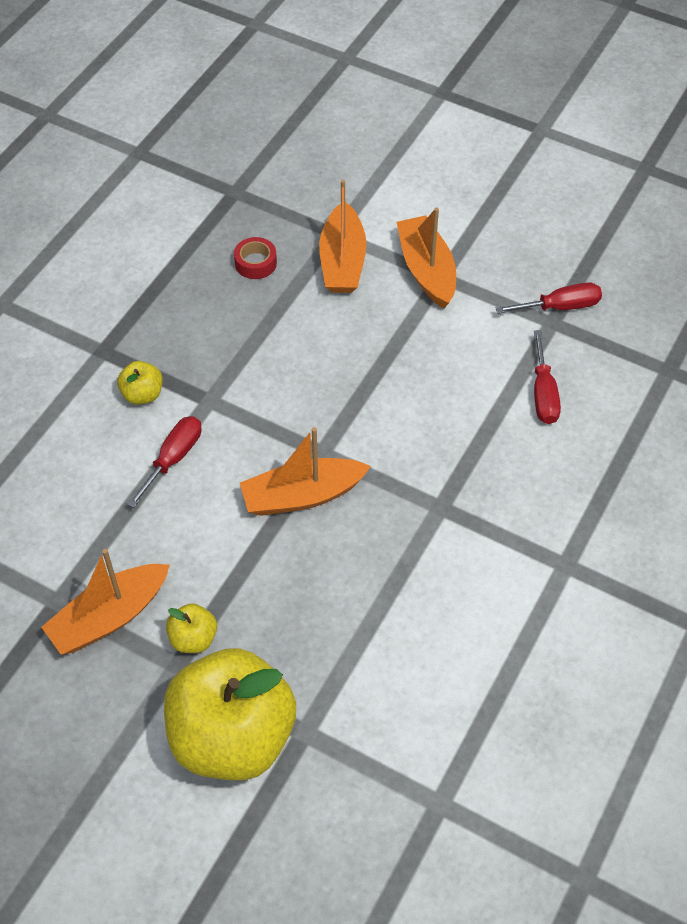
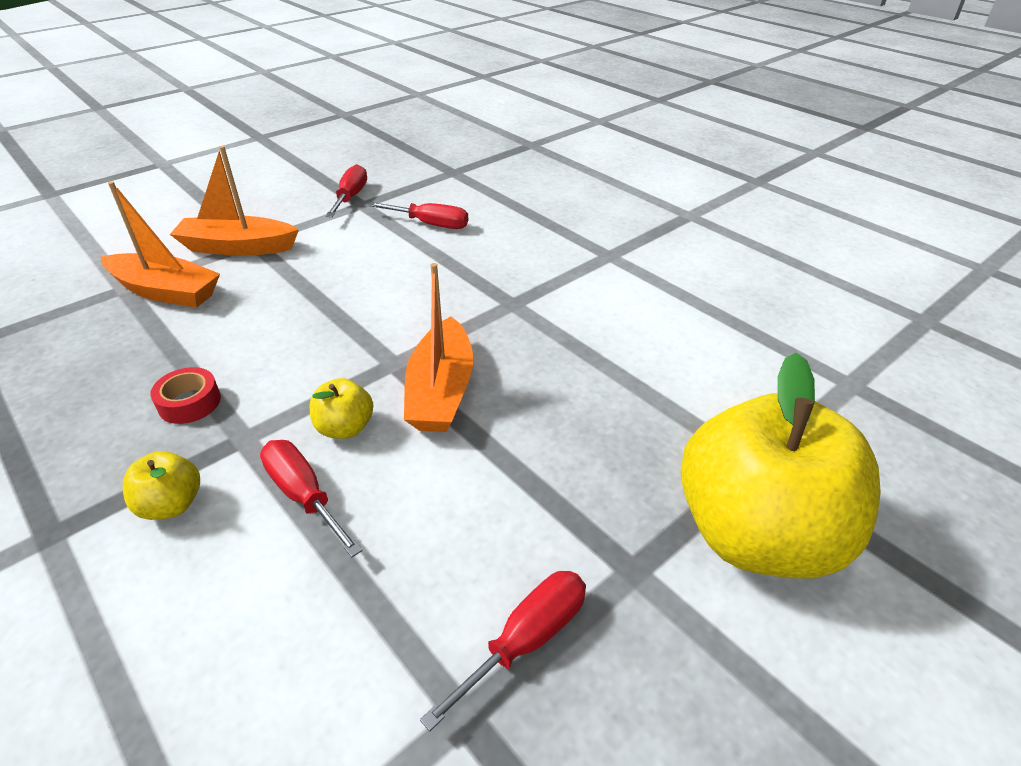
camera: 70 degrees left, 15 degrees down
(109, 617) = (526, 640): orange boat -> red screwdriver
(193, 638) = (598, 542): yellow apple -> yellow apple (345, 428)
(255, 263) = (90, 351): red tape -> red tape (189, 403)

